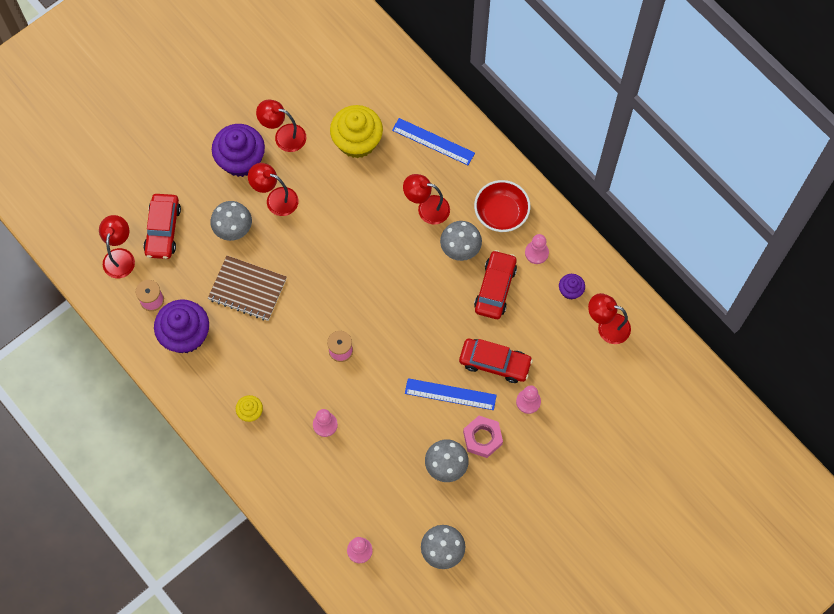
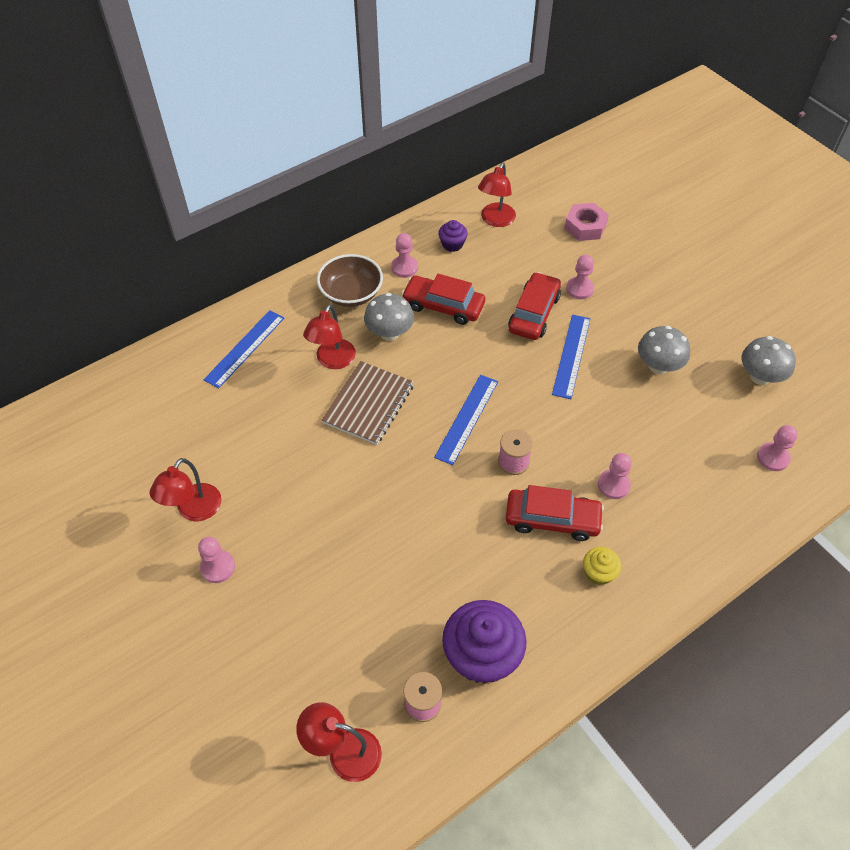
camera: 85 degrees left, 15 degrees down
(163, 230) = (309, 683): red car -> red car (552, 519)
(233, 228) = (323, 582): grey mushroom -> none
(241, 160) = (218, 567): purple cupcake -> pink pawn
(247, 289) = (418, 568): brown notebook -> brown notebook (368, 404)
(275, 199) = (287, 525): red lamp -> none
(357, 141) = (224, 426): yellow cupcake -> none
(378, 314) = (467, 418): none -> blue ruler
(482, 438) = (623, 331): pink nut -> pink nut (585, 227)
(501, 213) = (351, 293): red bowl -> brown bowl

